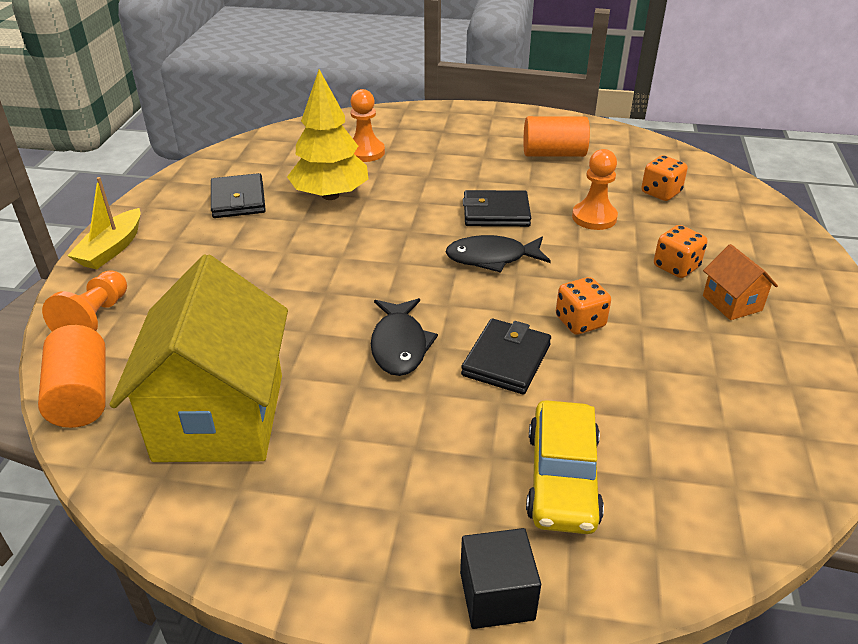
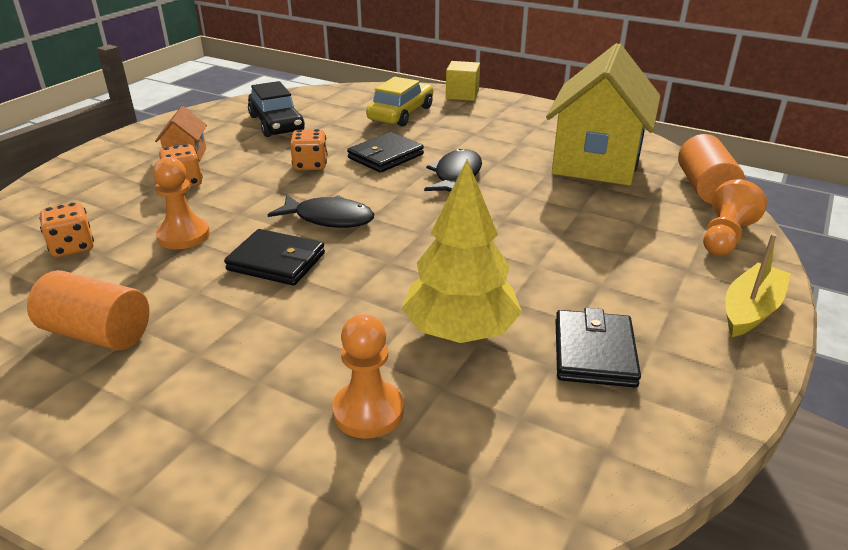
camera: 160 degrees left, 5 degrees down
(497, 596) = (462, 95): black cube -> yellow cube
(716, 395) = (276, 124): none -> black car

